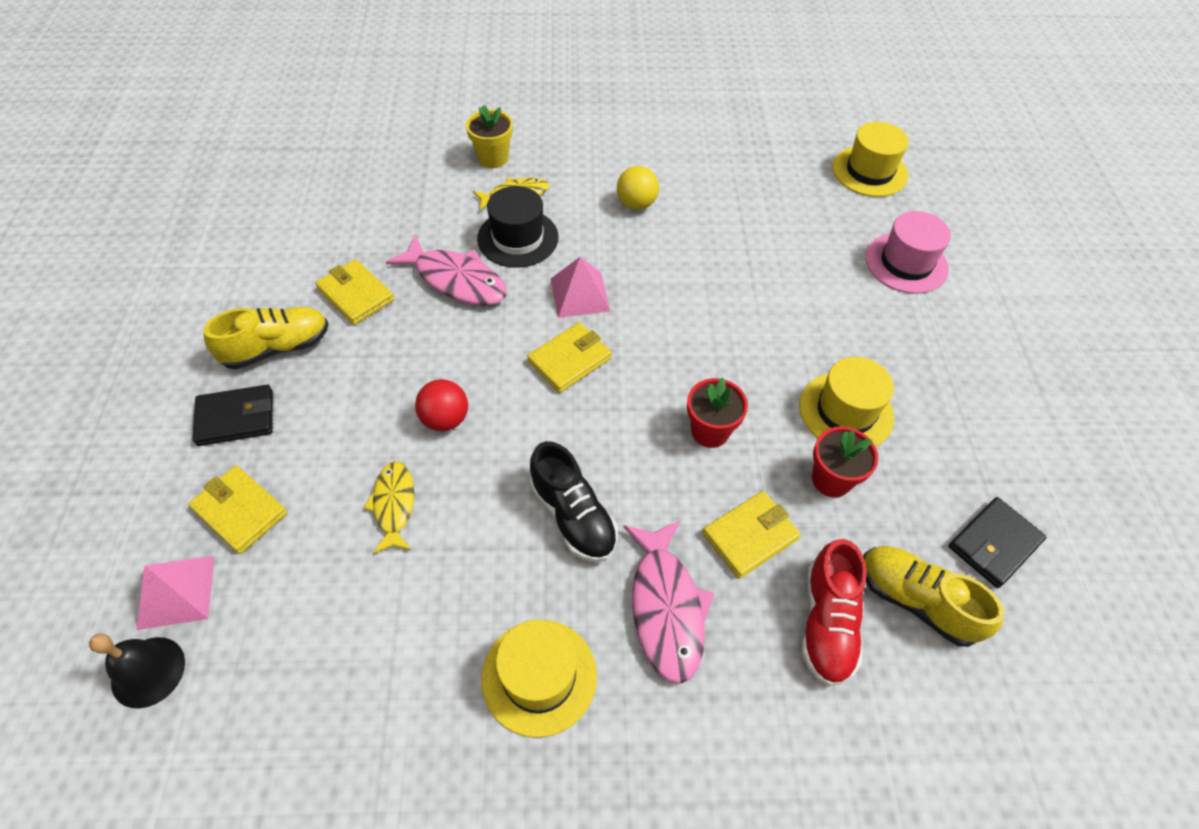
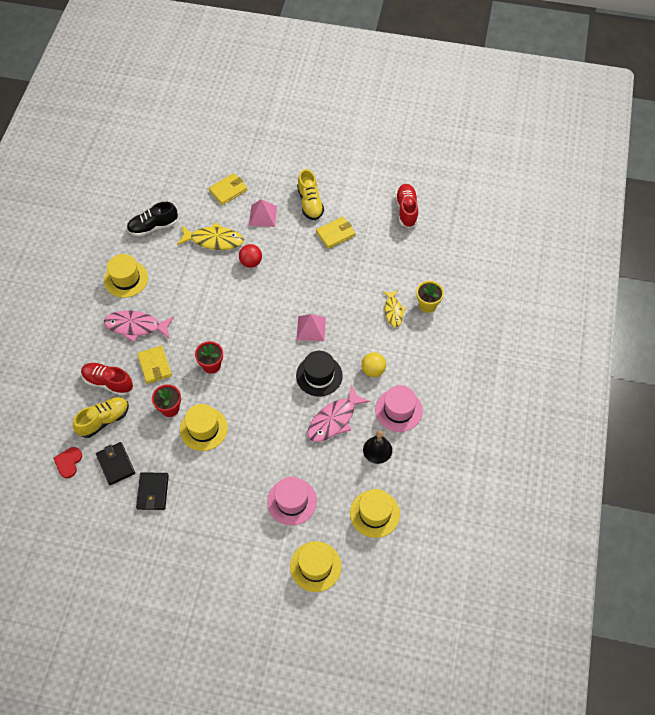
camera: 105 degrees right, 5 degrees up
(148, 672) = (172, 166): black bell -> black bell (377, 450)
(176, 591) = (200, 172): pink pyramid -> pink pyramid (263, 215)
(236, 418) = (274, 188): black wallet -> black wallet (153, 492)
(291, 205) = (406, 210): none -> red shoe
(394, 505) = (214, 240): yellow fish -> yellow fish, size x1.57
(456, 280) = (335, 276): pink fish -> pink fish (334, 420)
(518, 238) = (359, 307): black hat -> black hat (319, 375)
(569, 360) = (270, 316): yellow wallet -> none
(573, 515) = (187, 302): black shoe -> black shoe (153, 226)
(695, 167) = (398, 410): none -> pink hat
(984, 220) = (315, 566): none -> yellow hat
(1043, 643) = (68, 462): none -> red heart

